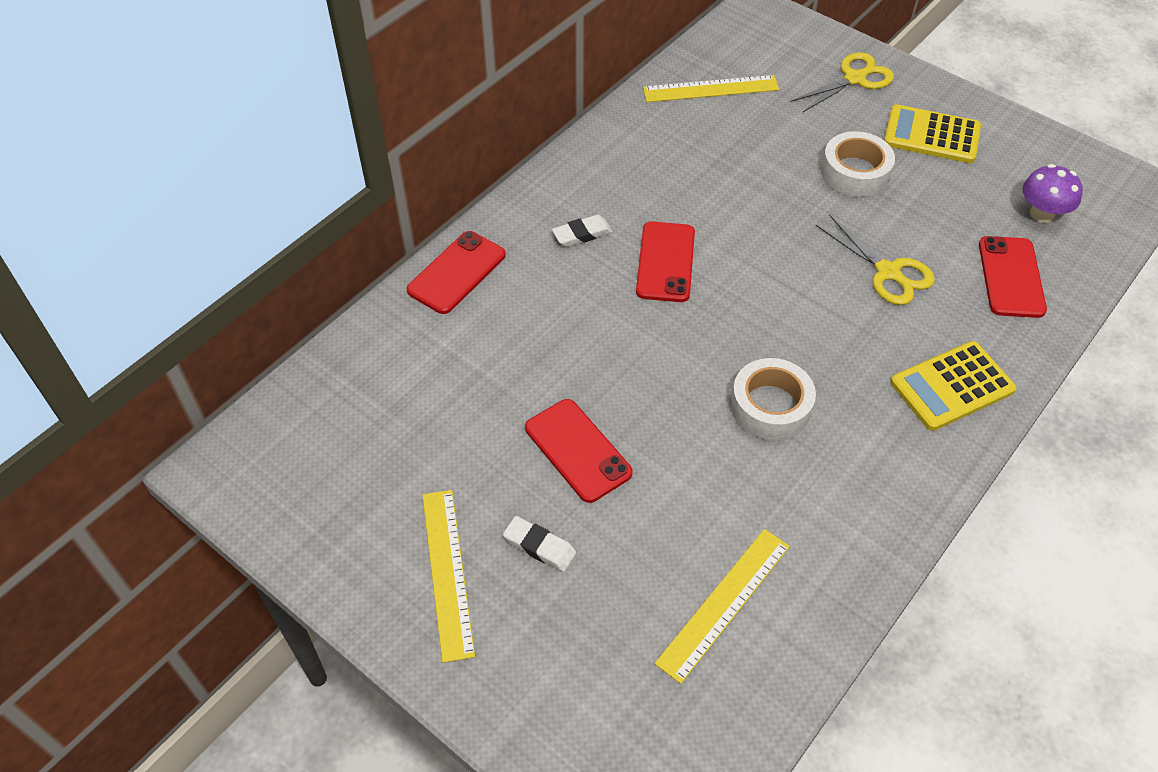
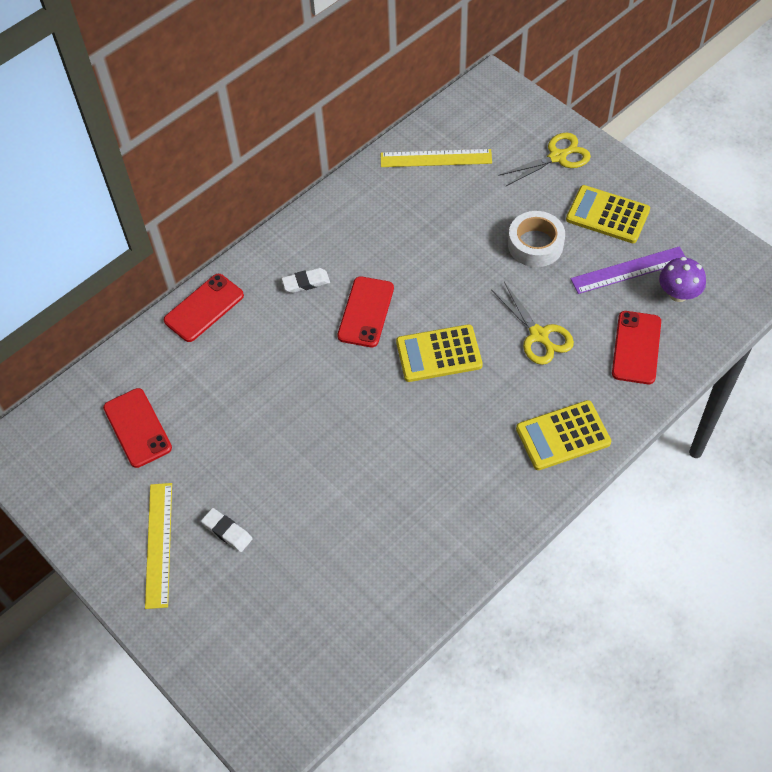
camera: 10 degrees right, 5 degrees up
(577, 450) = (268, 461): red phone -> red phone (137, 428)
(724, 603) = (350, 587): yellow ruler -> none
(769, 303) = (439, 354): none -> yellow calculator
(770, 406) = (419, 439): white tape -> none
(975, 192) = (629, 270): none -> purple ruler

